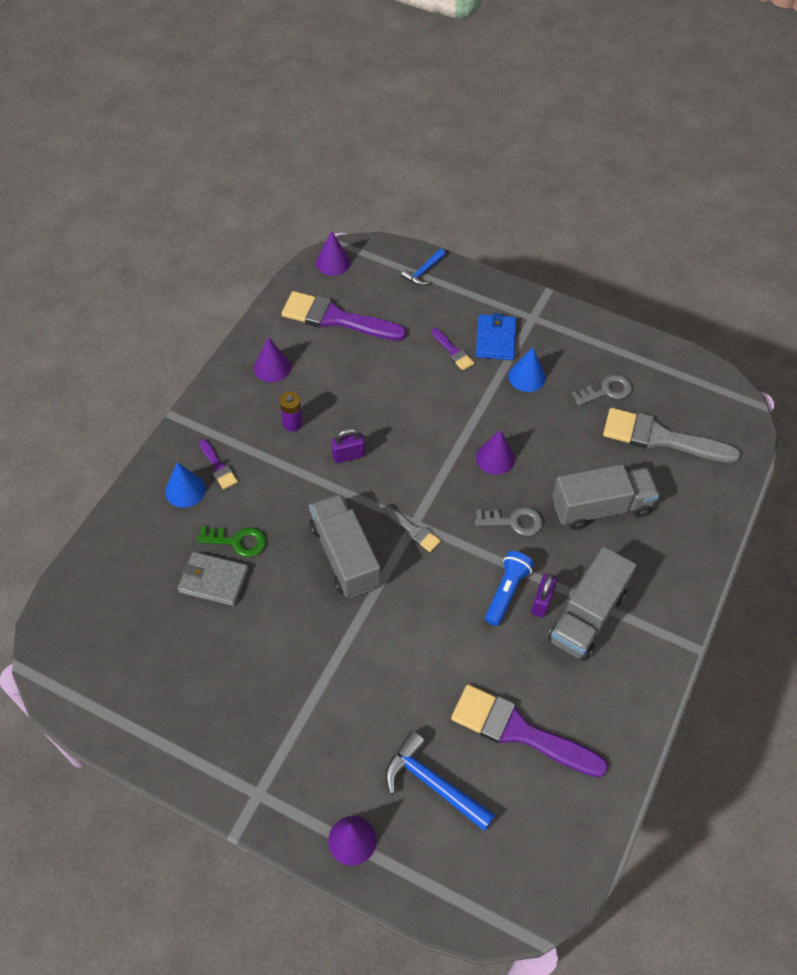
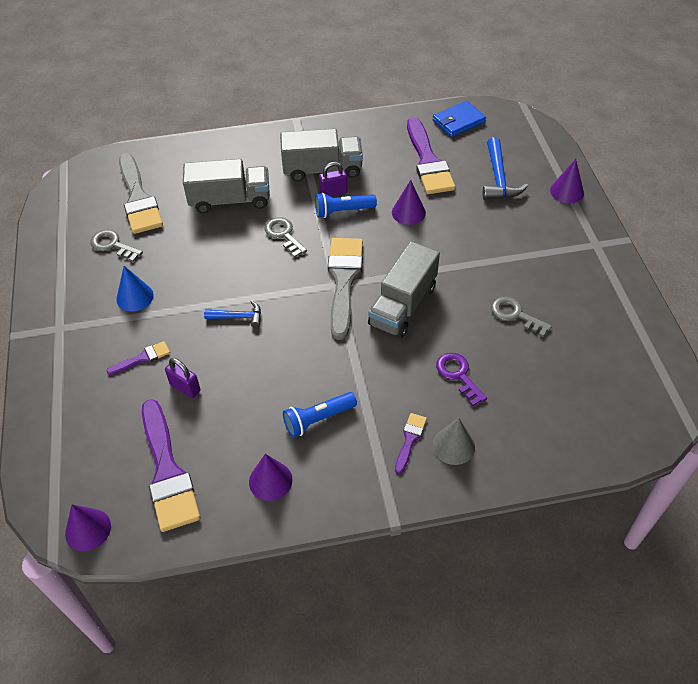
camera: 125 degrees left, 5 degrees down
(185, 490) = (453, 446): blue cone -> grey cone
(213, 580) = (502, 366): grey wallet -> none
(237, 541) = (458, 375): green key -> purple key
(250, 636) = (515, 315): none -> grey key
(292, 423) = (318, 419): purple battery -> blue flashlight
(348, 456) = (315, 359): purple padlock -> purple padlock (185, 387)
(414, 531) = (344, 281): grey brush -> grey brush, size x2.14
(423, 272) = (50, 441): blue hammer -> blue hammer (238, 317)
(453, 351) = (142, 358): purple brush -> purple brush turned 45 degrees clockwise
(495, 339) = (105, 338): blue wallet -> blue wallet (458, 121)
(495, 458) = (236, 273): purple cone -> purple cone (408, 212)
(601, 507) = (230, 200): grey truck -> grey truck turned 135 degrees clockwise

